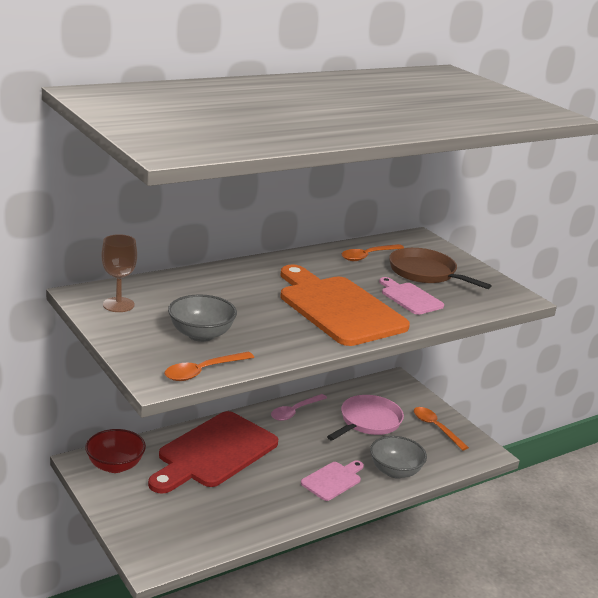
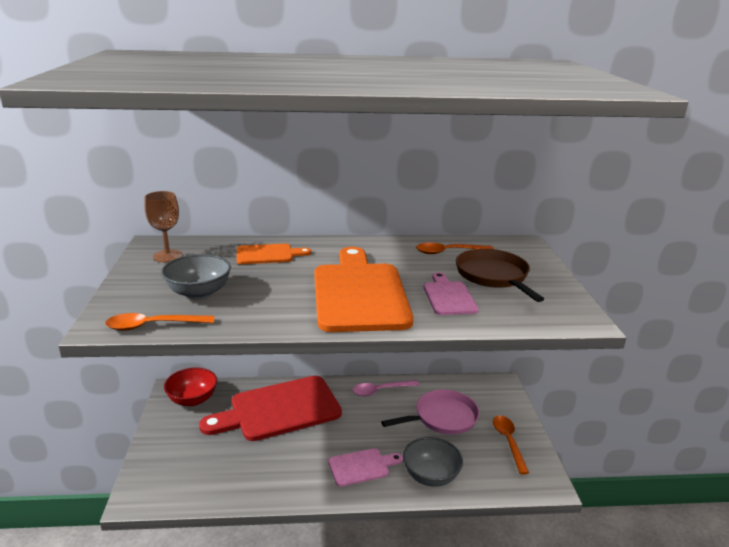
camera: 30 degrees right, 0 degrees up
(214, 286) = (268, 254): none -> orange cutting board

